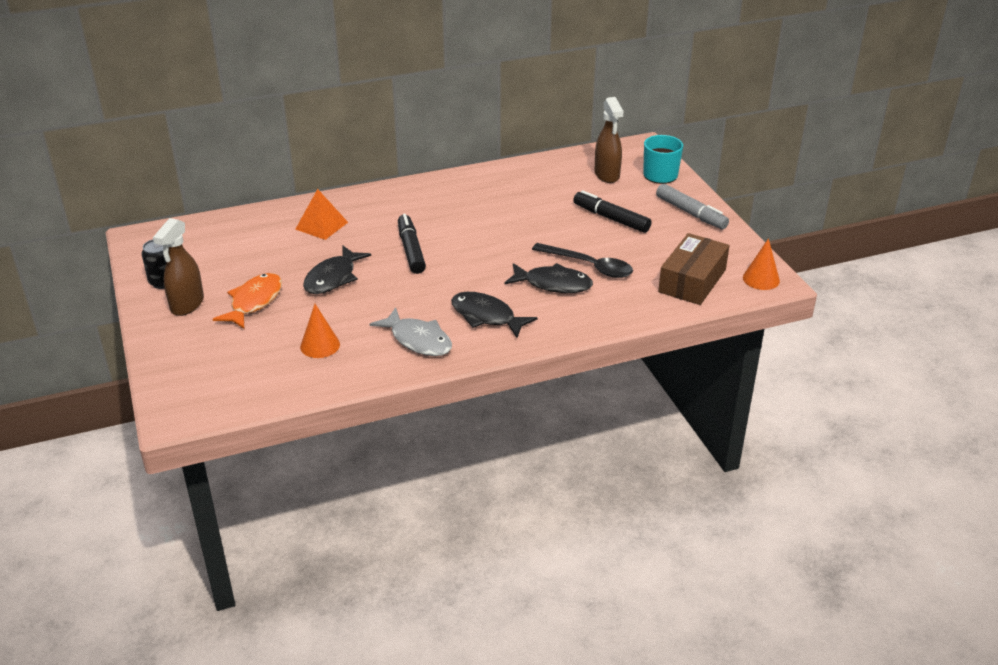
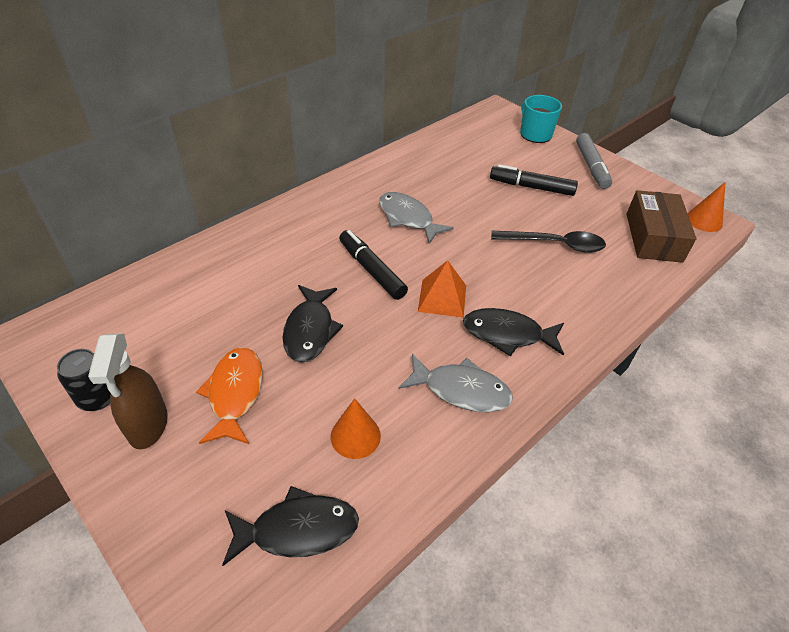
camera: 25 degrees left, 10 degrees up
(321, 225) = (254, 263): orange pyramid -> orange pyramid (442, 298)
(472, 220) = (408, 218): none -> grey fish
(553, 284) = (540, 274): black fish -> black fish (298, 529)
(607, 175) = (492, 143): brown spray bottle -> none
(691, 213) = (591, 166): grey marker -> grey marker turned 60 degrees clockwise

